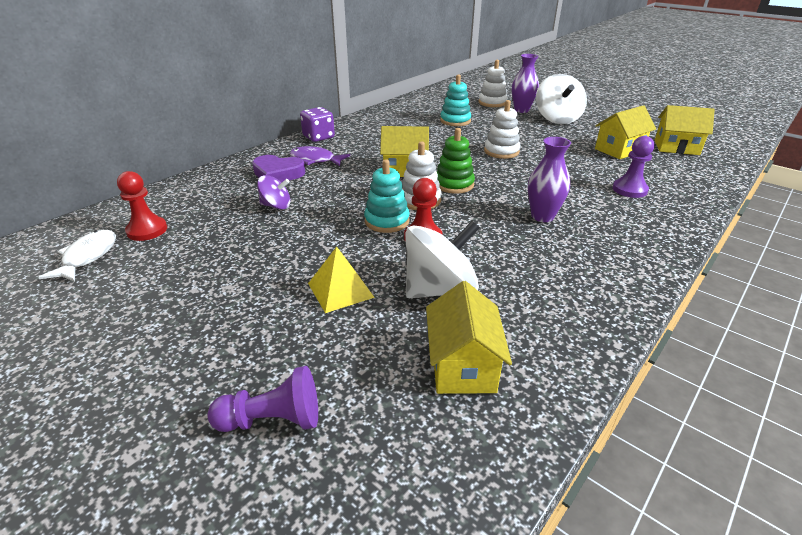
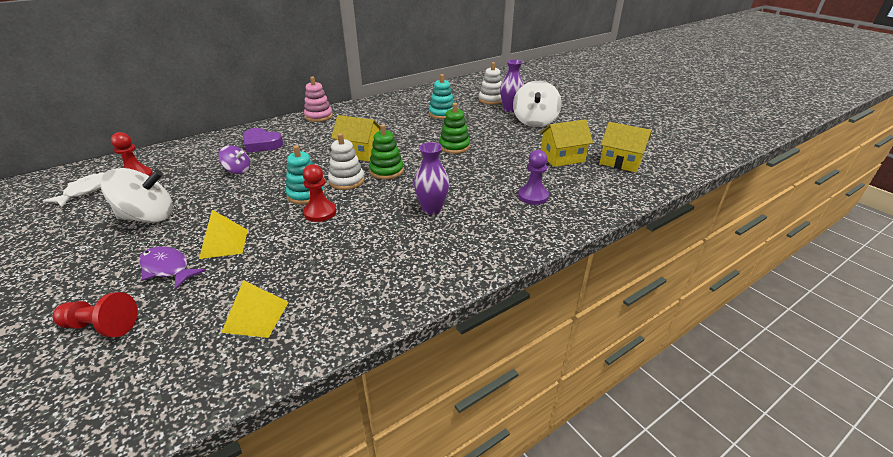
camera: 15 degrees right, 0 degrees up
(273, 420) = (101, 326): purple pawn -> red pawn
(315, 160) = (299, 136): purple fish -> purple fish (167, 268)
(318, 137) = (318, 116): purple dice -> pink stacking toy
(440, 289) = (294, 255): white spinning top -> white spinning top (148, 217)
(462, 365) = (256, 316): yellow house -> yellow pyramid
(501, 151) = (454, 146): white stacking toy -> green stacking toy

